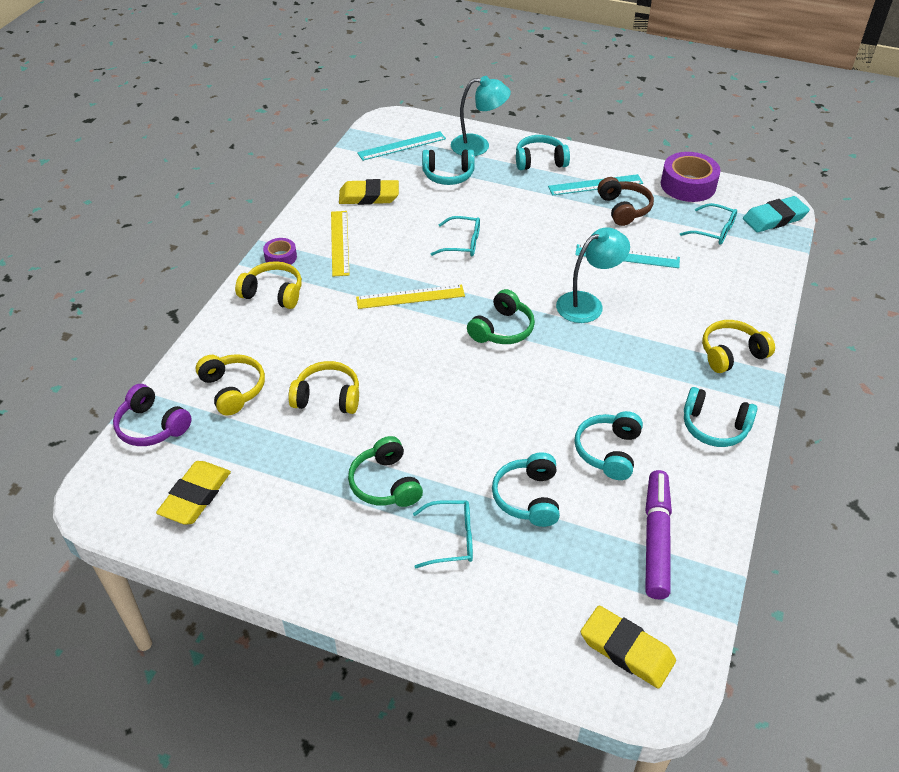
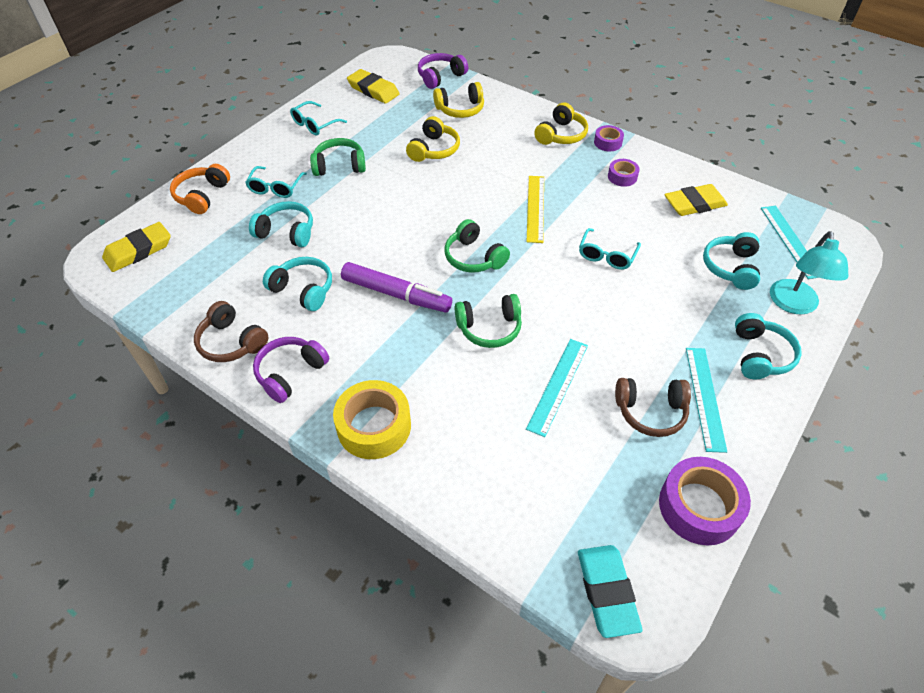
camera: 105 degrees right, 5 degrees up
(339, 243) = (622, 177): yellow ruler -> purple tape
(369, 196) = (694, 204): yellow eraser -> yellow eraser turned 60 degrees clockwise
(496, 622) = (202, 196): none -> orange headphones
(588, 304) = (489, 328): turquoise lamp -> green headphones
(656, 539) = (207, 293): purple marker -> purple marker (396, 294)
(706, 488) = (231, 342): none -> brown headphones
(713, 231) = (591, 497): turquoise glasses -> turquoise glasses (315, 124)
(714, 427) = (290, 373): turquoise headphones -> purple headphones
(731, 354) = (374, 426): yellow headphones -> yellow tape

